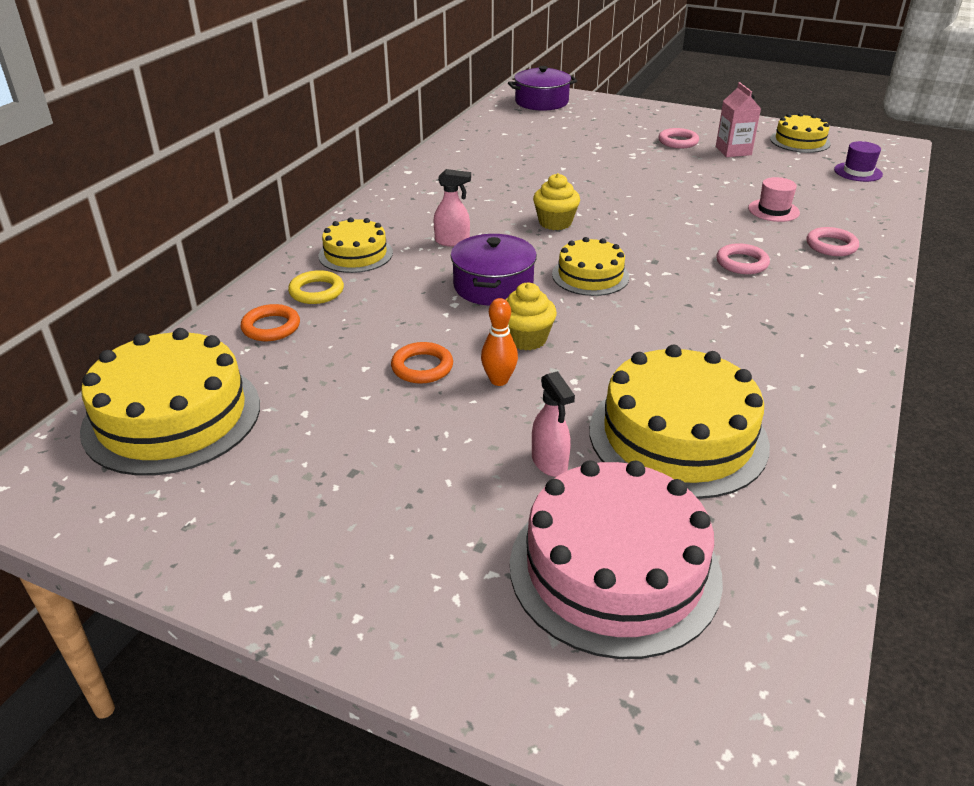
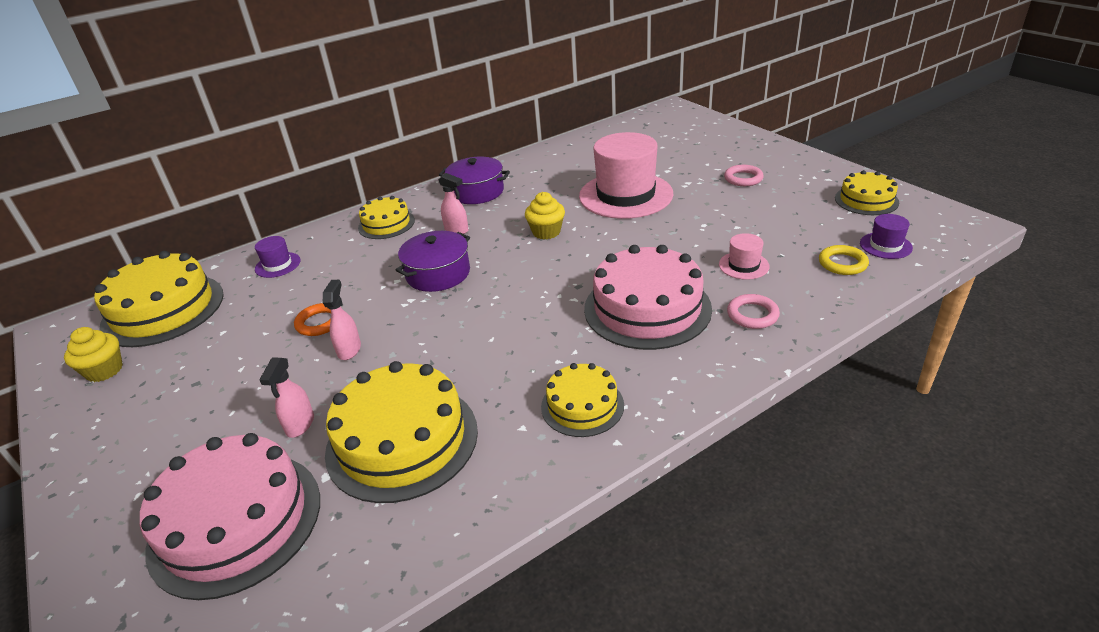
camera: 35 degrees right, 0 degrees up
(271, 327) = (278, 265): orange ring -> purple hat
(316, 291) = (331, 246): yellow ring -> yellow ring (842, 263)
(499, 380) = (349, 349): orange bowling pin -> pink spray bottle
(526, 339) = (405, 323): yellow cupcake -> yellow cupcake (104, 370)
(541, 102) = (673, 120): purple pot -> purple pot (477, 192)
(588, 175) = (625, 195): none -> pink hat
(590, 275) = (514, 285): yellow cake -> yellow cake (582, 406)
(733, 151) = (784, 197): pink carton -> none
(742, 263) = (647, 308): pink ring -> pink cake

